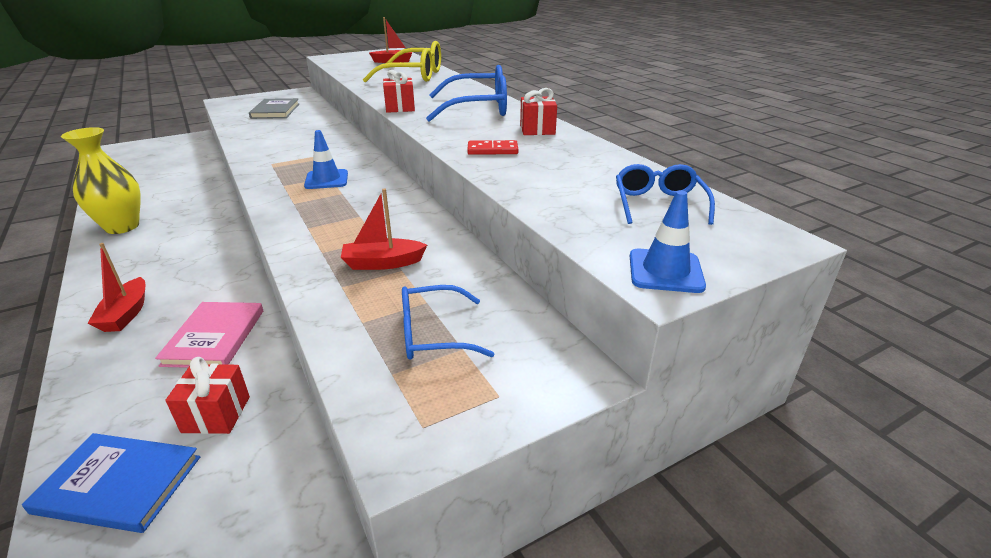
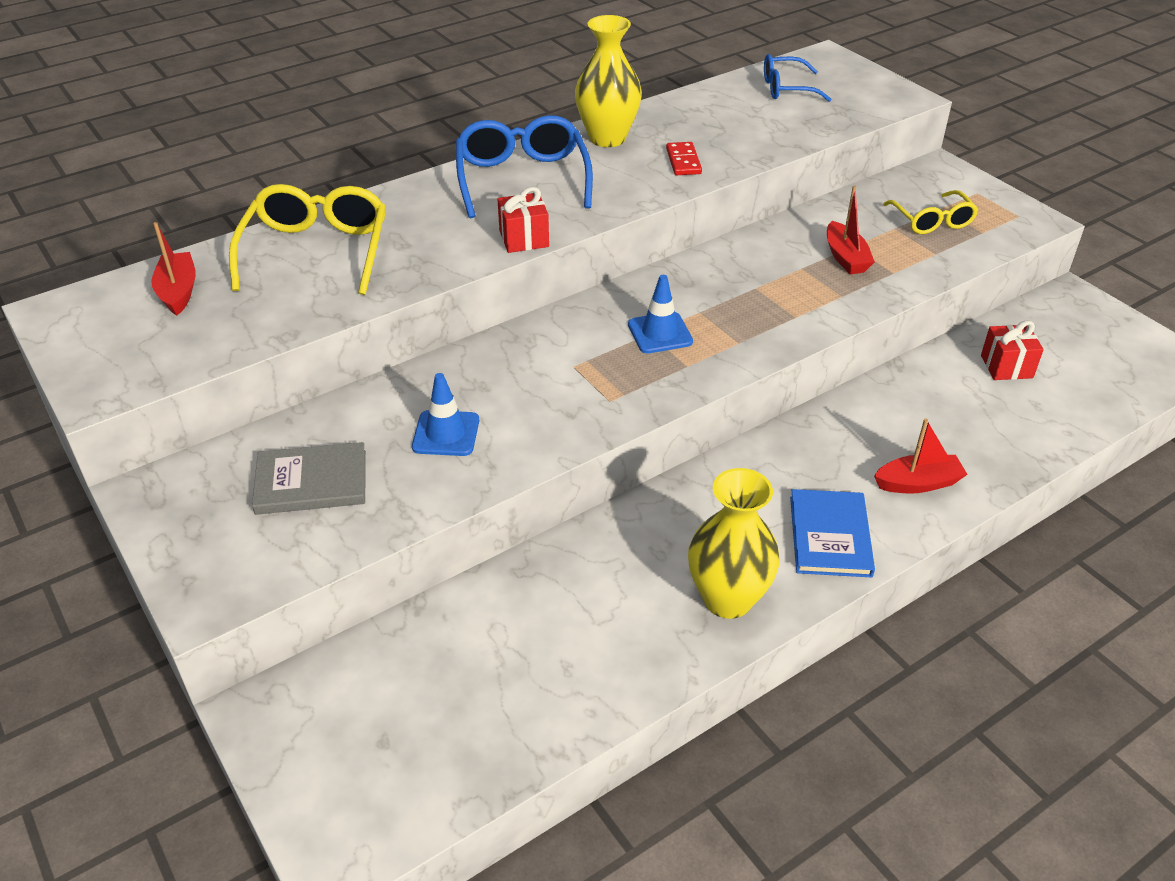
camera: 95 degrees left, 10 degrees up
(118, 484) = (1088, 390): blue book -> blue book (830, 536)
(215, 337) = (922, 401): pink book -> none
(433, 334) = (932, 221): blue glasses -> yellow glasses
(537, 130) = (607, 138): red gift -> yellow vase
(665, 271) = (891, 94): blue traffic cone -> blue traffic cone (446, 433)

